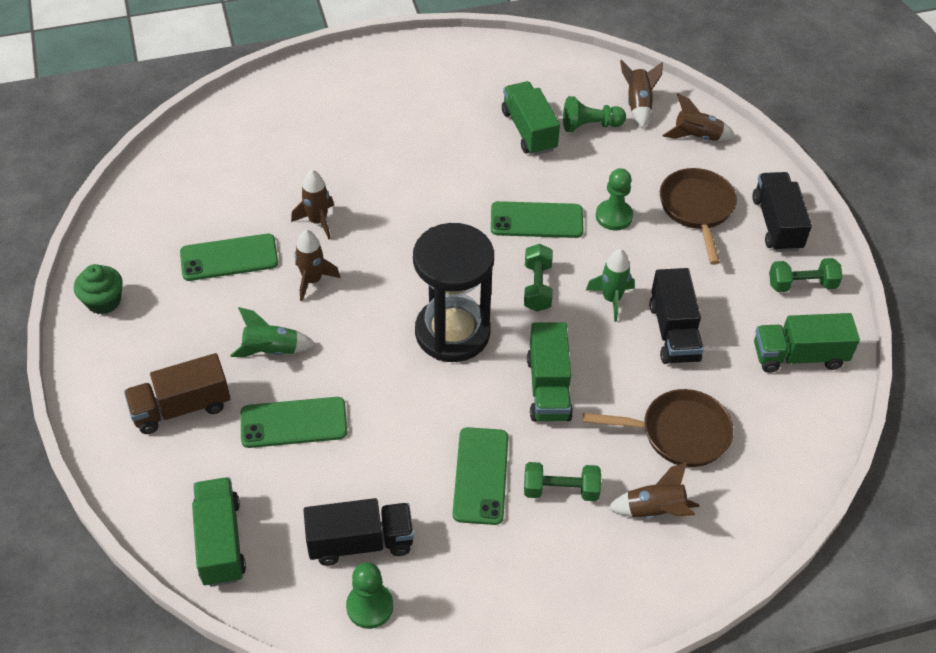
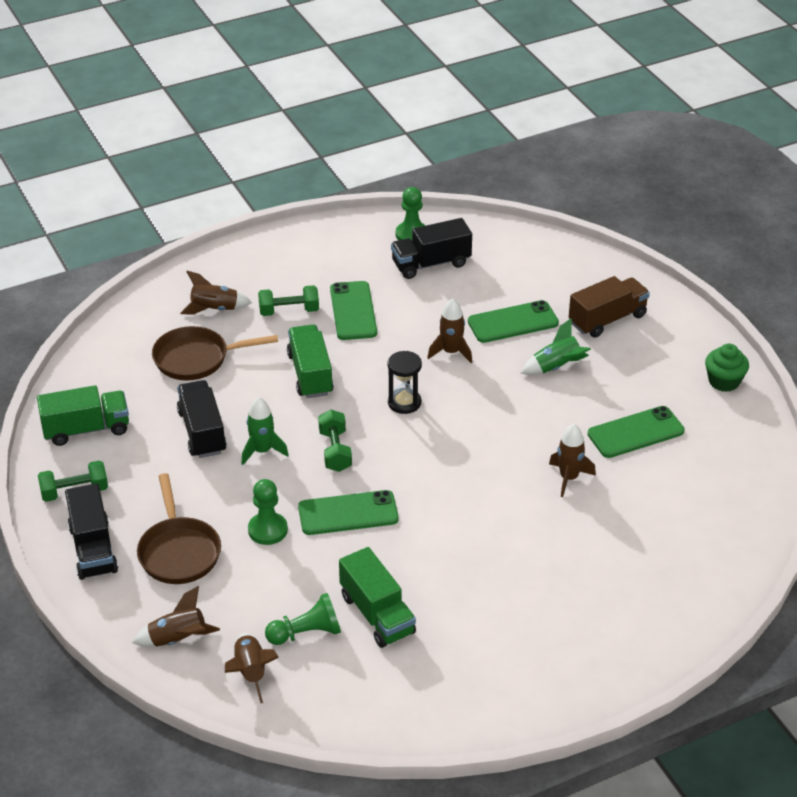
camera: 170 degrees right, 10 degrees down
(220, 542) = (531, 251): green truck -> none
(312, 280) = (548, 425): brown rocket -> brown rocket (451, 352)
(452, 332) = (404, 402): black hourglass -> black hourglass, size x0.49

